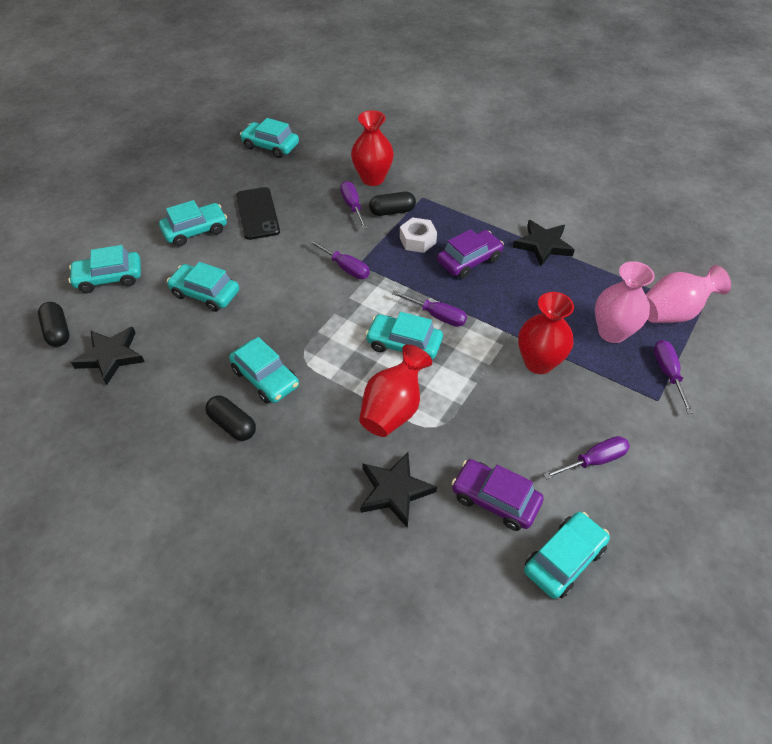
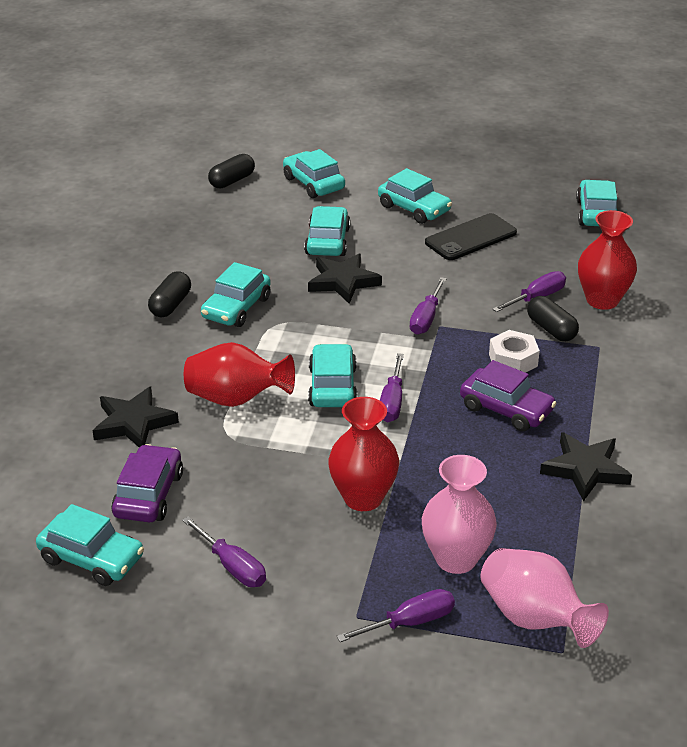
camera: 70 degrees right, 15 degrees down
(111, 356) = (217, 216): black star -> black star (343, 282)

